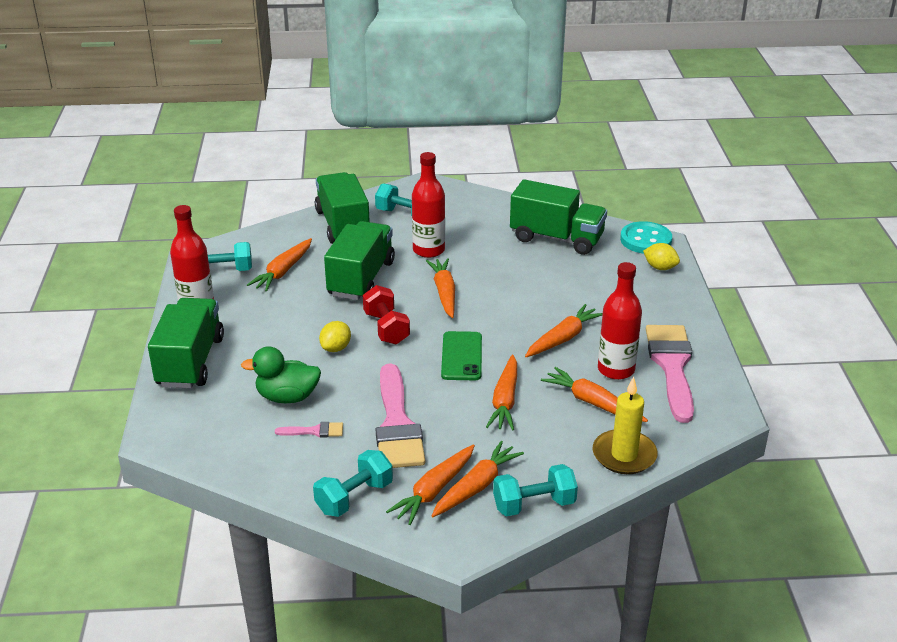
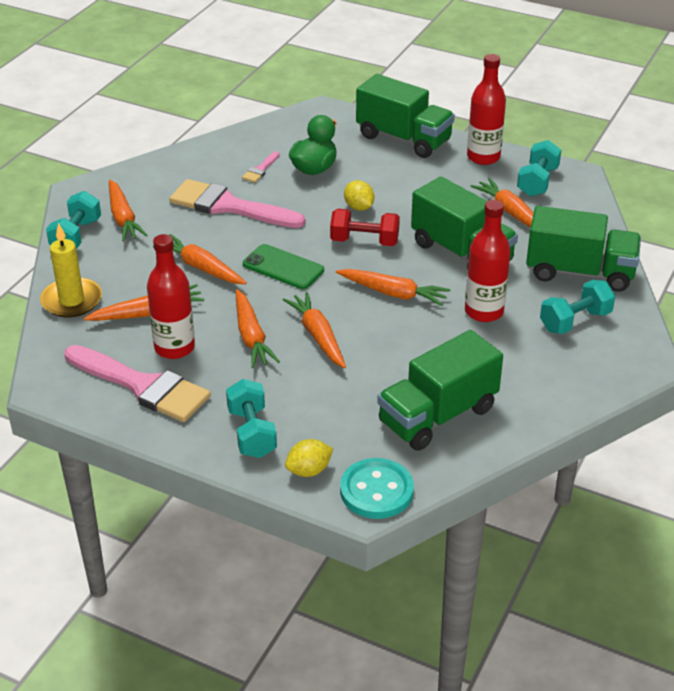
camera: 120 degrees right, 5 degrees up
(354, 497) = (172, 166): turquoise dumbbell -> turquoise dumbbell (251, 433)
(434, 490) = (141, 199): orange carrot -> orange carrot (318, 336)

